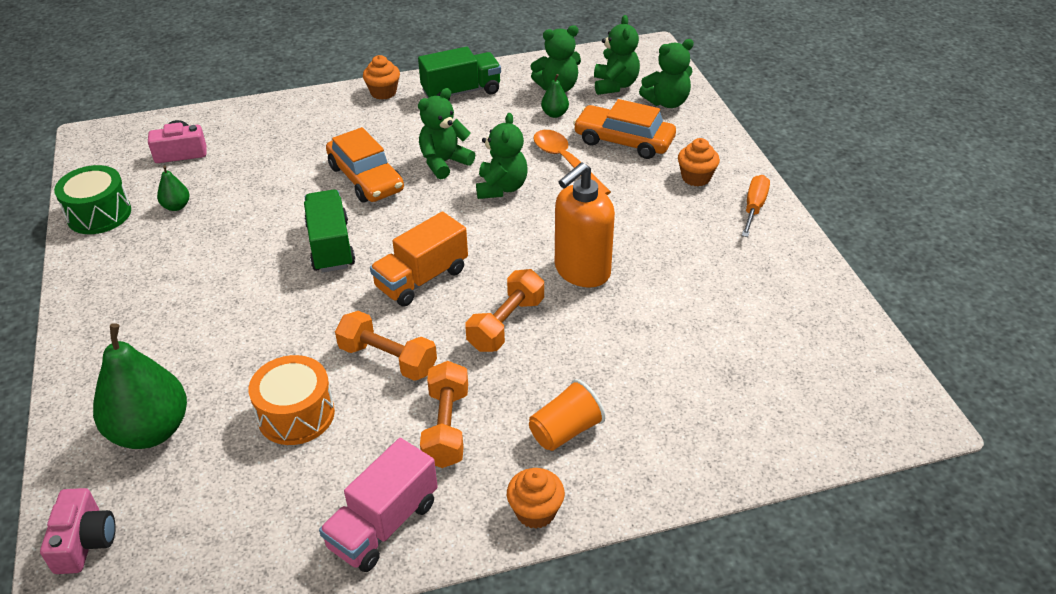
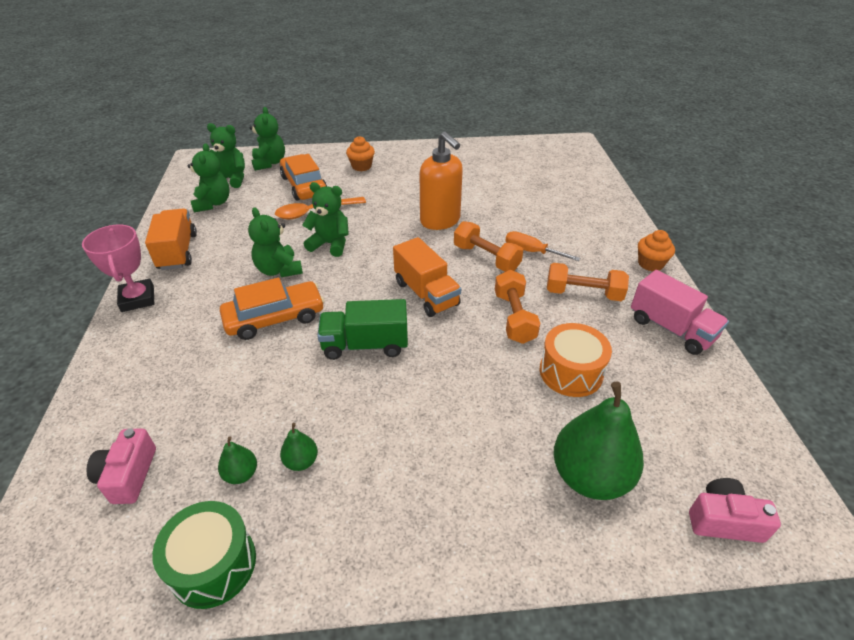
camera: 80 degrees left, 0 degrees up
(383, 92) = (138, 299): orange cupcake -> pink trophy
(388, 359) = (514, 317): orange dumbbell -> orange dumbbell turned 45 degrees counterclockwise
(461, 92) = (178, 252): green truck -> orange truck
(554, 114) = (249, 209): green pear -> green pear (301, 461)
(565, 431) = (586, 245): orange cup -> none
(624, 141) = (304, 185): orange car -> orange car turned 120 degrees clockwise
(754, 207) = (401, 153): orange screwdriver -> orange screwdriver (532, 251)

